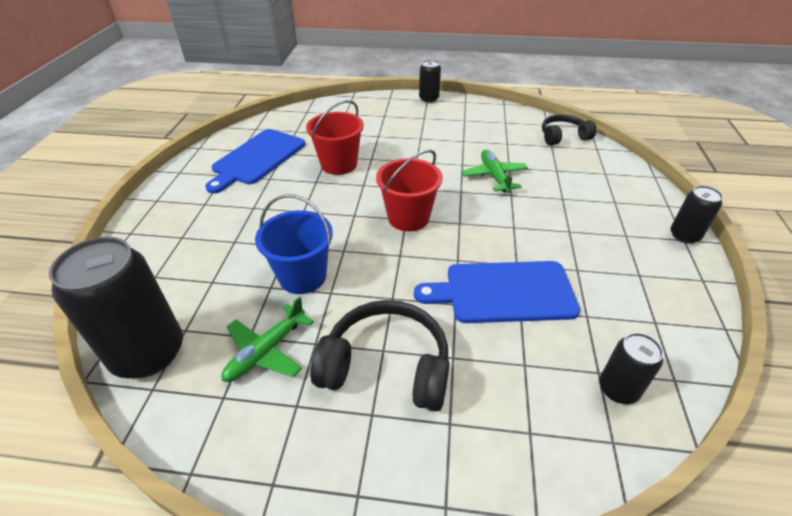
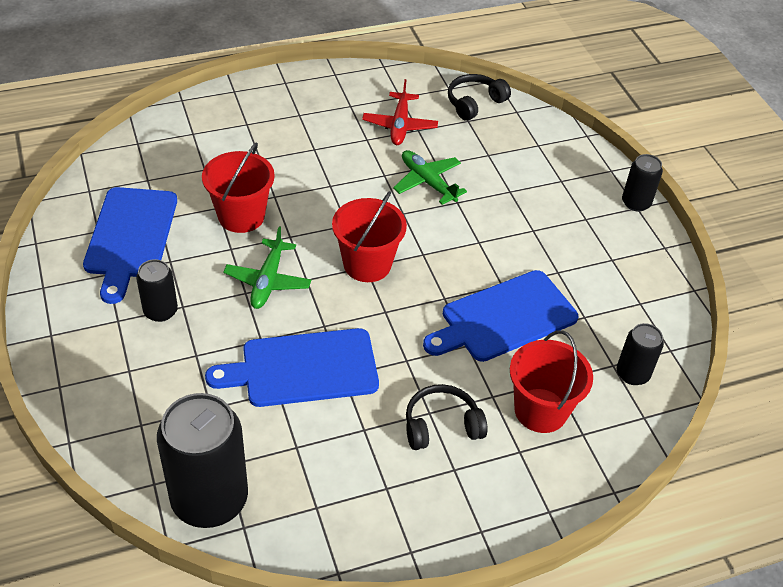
camera: 30 degrees left, 5 degrees up
(266, 351) = (324, 454): green plane -> green plane (268, 281)
(302, 276) = (303, 368): blue bucket -> blue cutting board
(386, 367) = (441, 426): black headphones -> black headphones, size x0.64
(429, 99) = (286, 80): black can -> black can (160, 311)
(494, 138) = (399, 125): none -> red plane
(495, 389) = (540, 410): none -> red bucket

